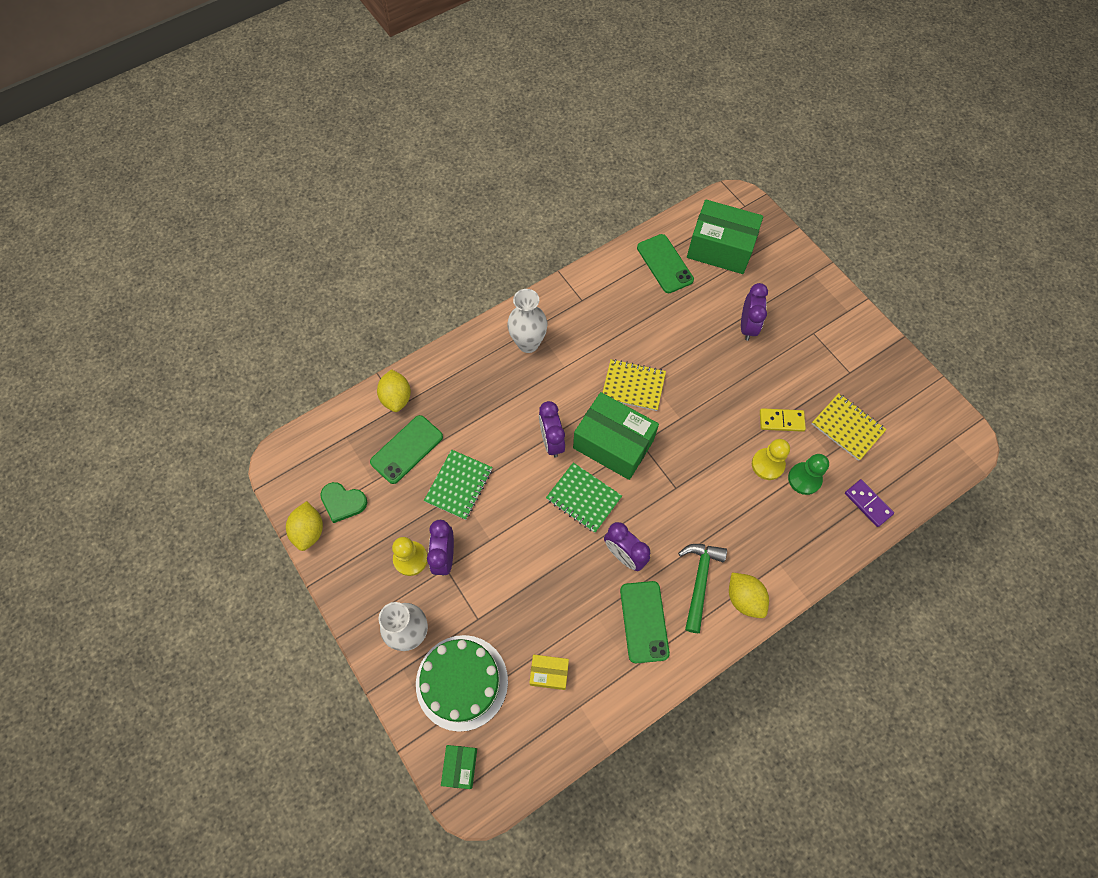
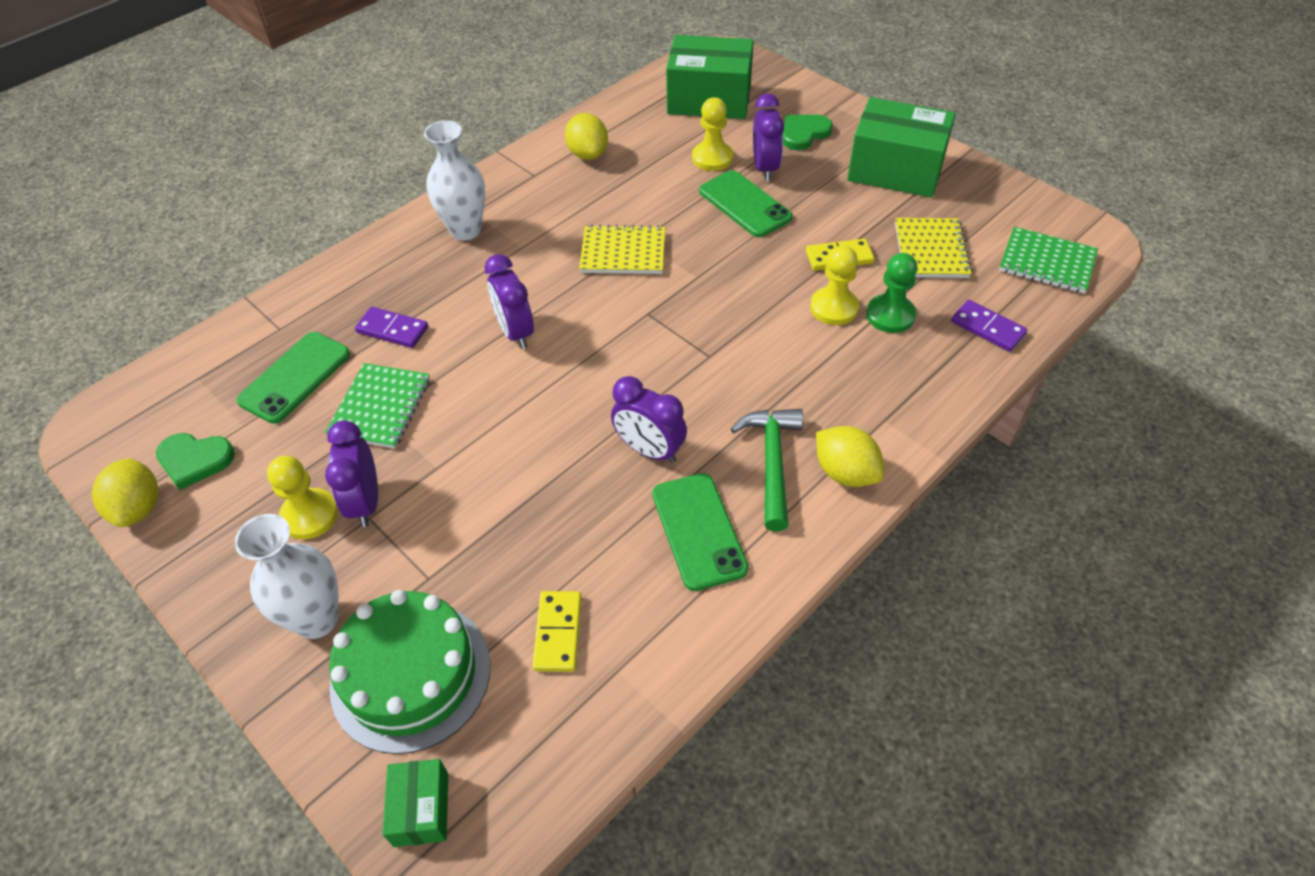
camera: 10 degrees left, 15 degrees down
(396, 398) = (276, 319): yellow lemon -> yellow lemon (588, 154)
(471, 422) = (392, 330): none -> purple domino
(549, 673) = (558, 632): yellow box -> yellow domino
(583, 498) = (575, 391): green notebook -> green notebook (1047, 262)
(613, 444) = (607, 321): green box -> green box (895, 170)
(664, 264) = (639, 124): green phone -> green phone (745, 204)
(711, 309) = (712, 158): none -> yellow pawn
(783, 297) = (804, 133): none -> green heart
(847, 427) = (930, 250): yellow notebook -> yellow notebook turned 60 degrees clockwise

